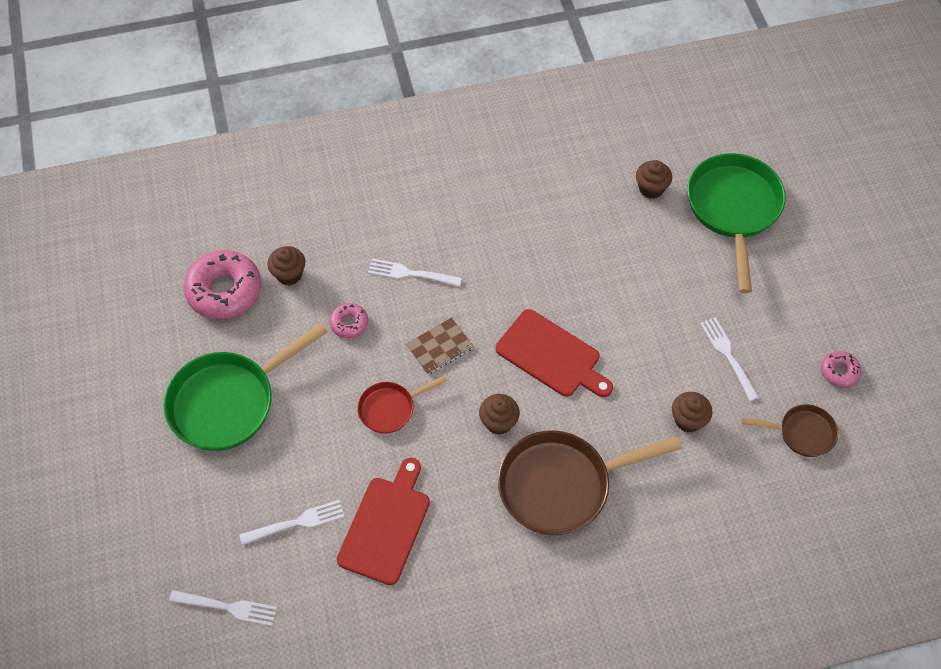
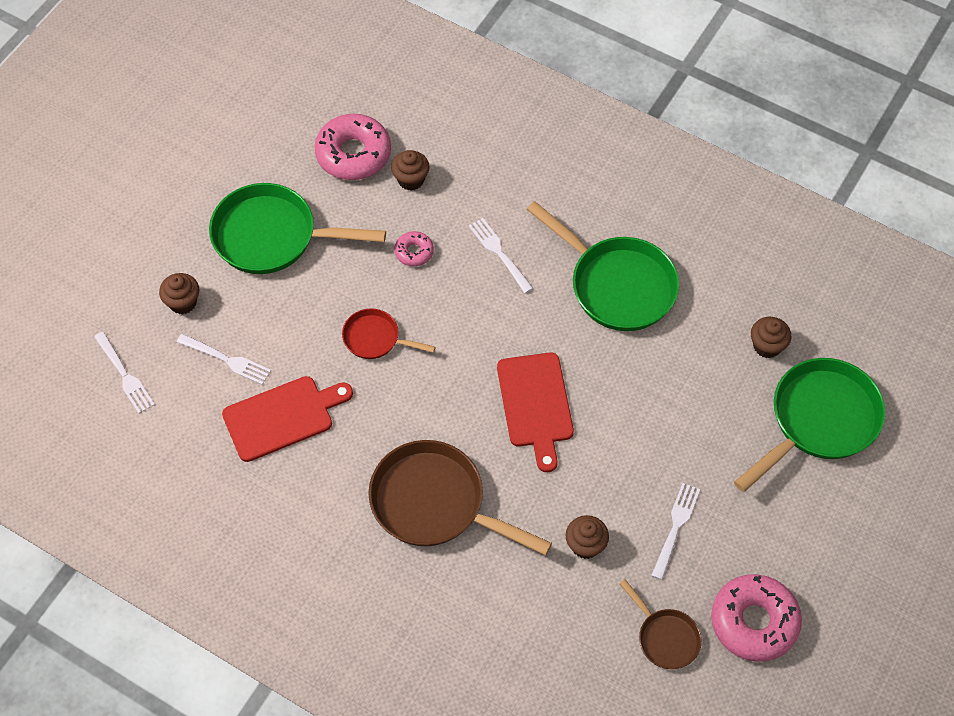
camera: 45 degrees right, 0 degrees up
(439, 347) = (459, 325): brown notebook -> none
(498, 422) = (441, 417): brown cupcake -> brown cupcake (183, 302)
(514, 228) = (617, 285): none -> green pan
(839, 372) = (754, 622): pink donut -> pink donut, size x2.00

